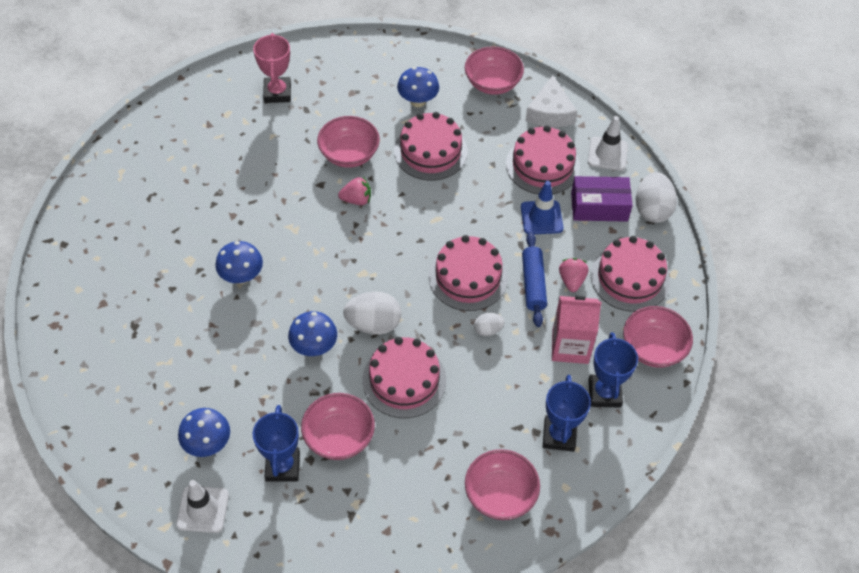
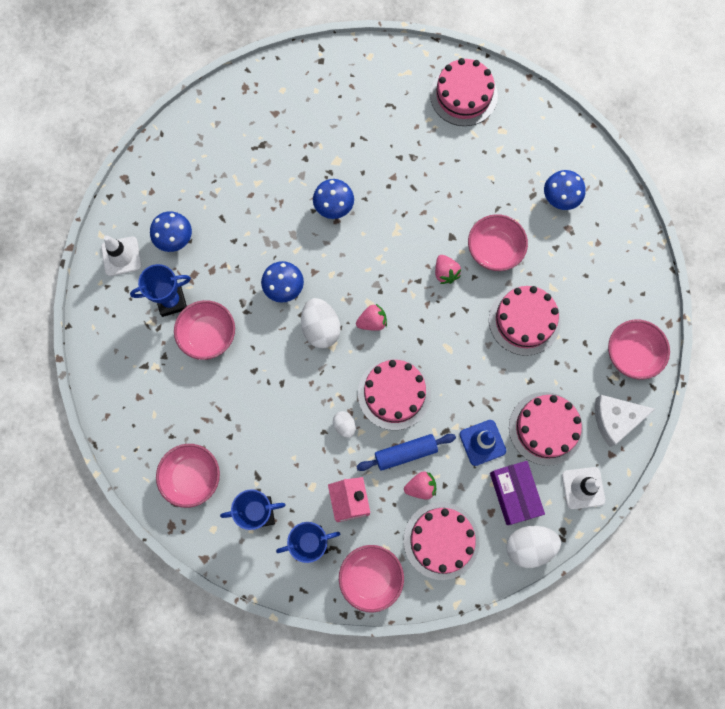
camera: 75 degrees right, 20 degrees up
(277, 93) = (543, 164): pink trophy -> none
(384, 276) = (372, 322): none -> pink strawberry
(404, 380) = (274, 370): pink cake -> pink cake (463, 95)
(418, 101) = (581, 291): blue mushroom -> blue mushroom (560, 199)

